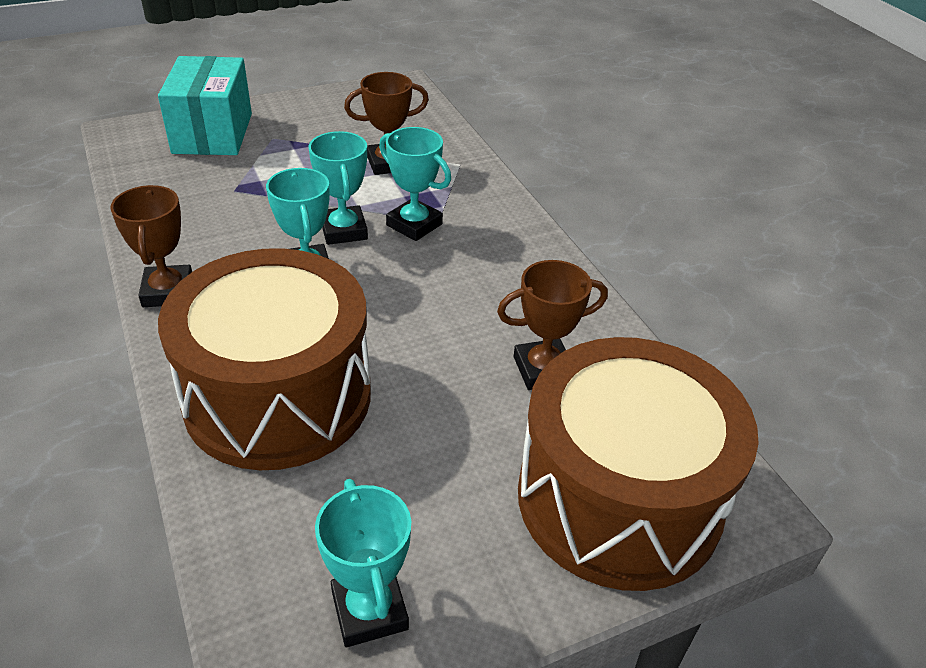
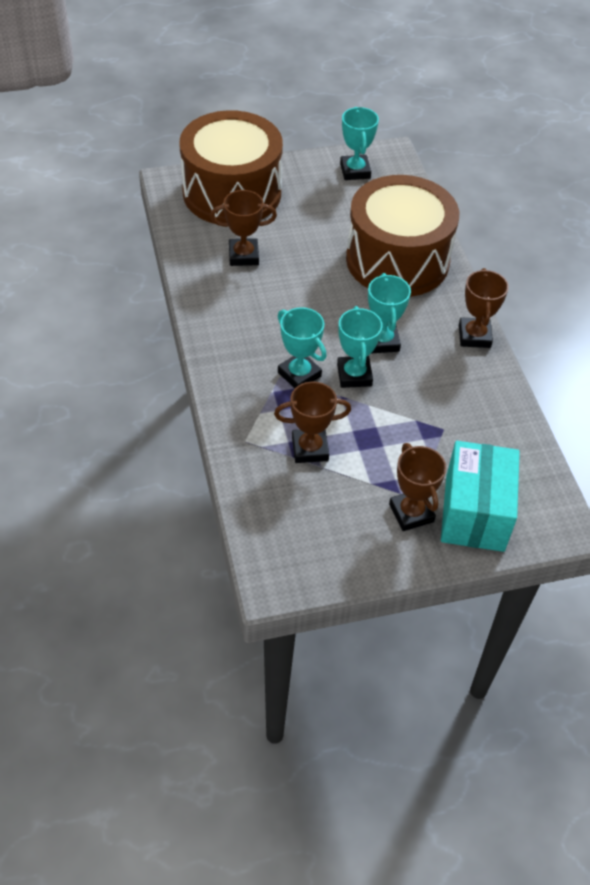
camera: 170 degrees left, 10 degrees up
(278, 129) = (411, 513): none -> brown trophy

